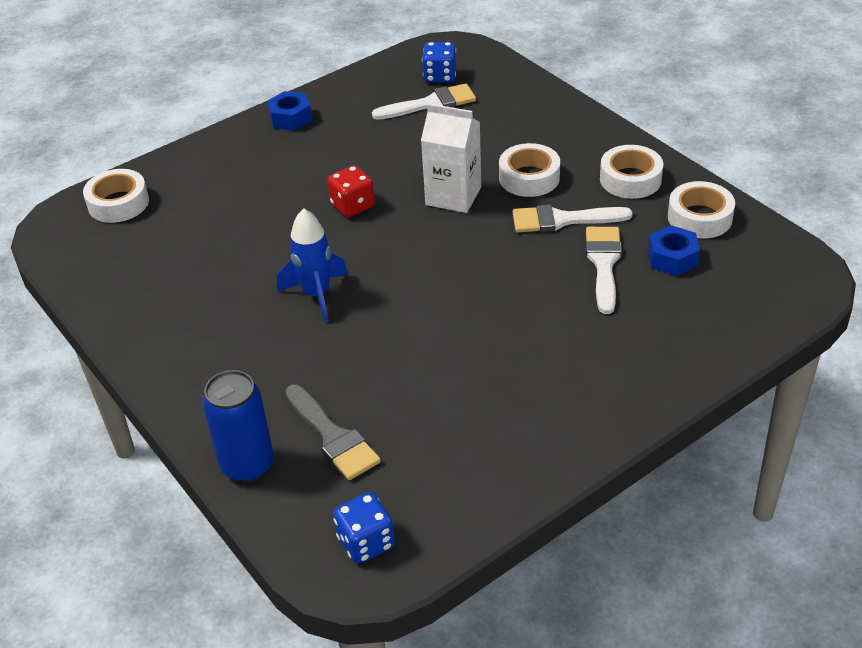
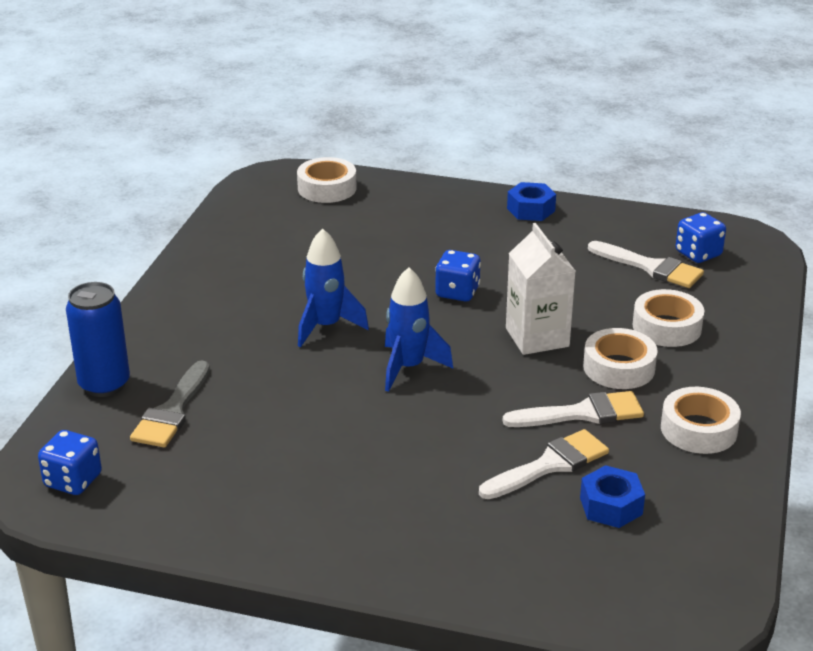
camera: 50 degrees right, 10 degrees down
(352, 206) = (457, 292): red dice -> blue dice
(420, 276) = (408, 367): none -> blue rocket
(562, 220) = (582, 413): white brush -> white brush turned 120 degrees clockwise
(699, 217) = (697, 499): white tape -> white tape (666, 327)

